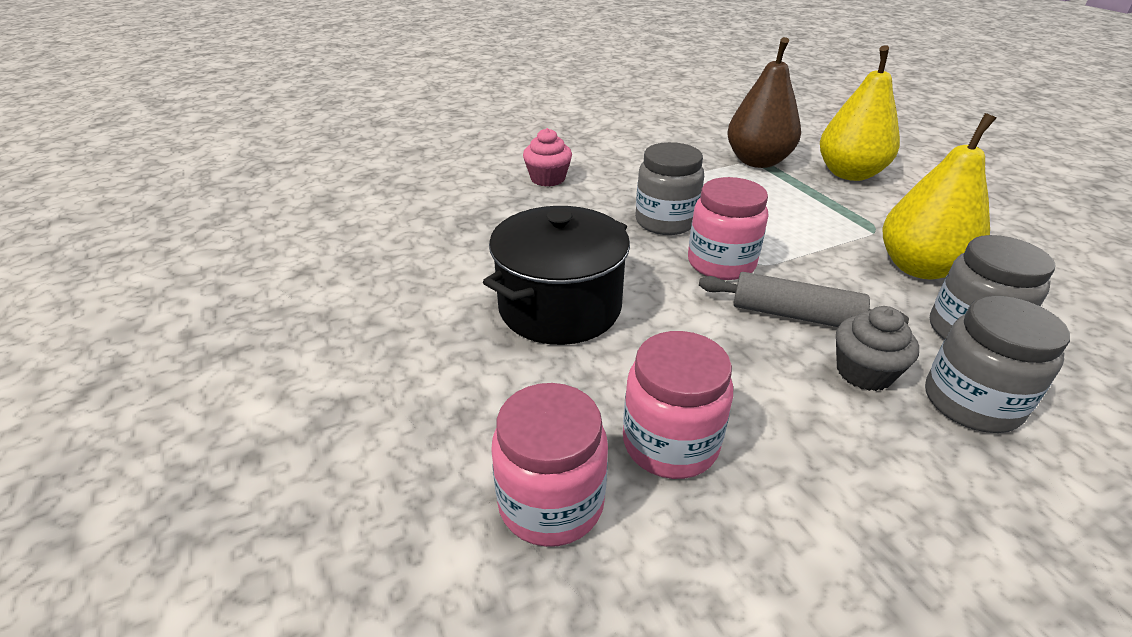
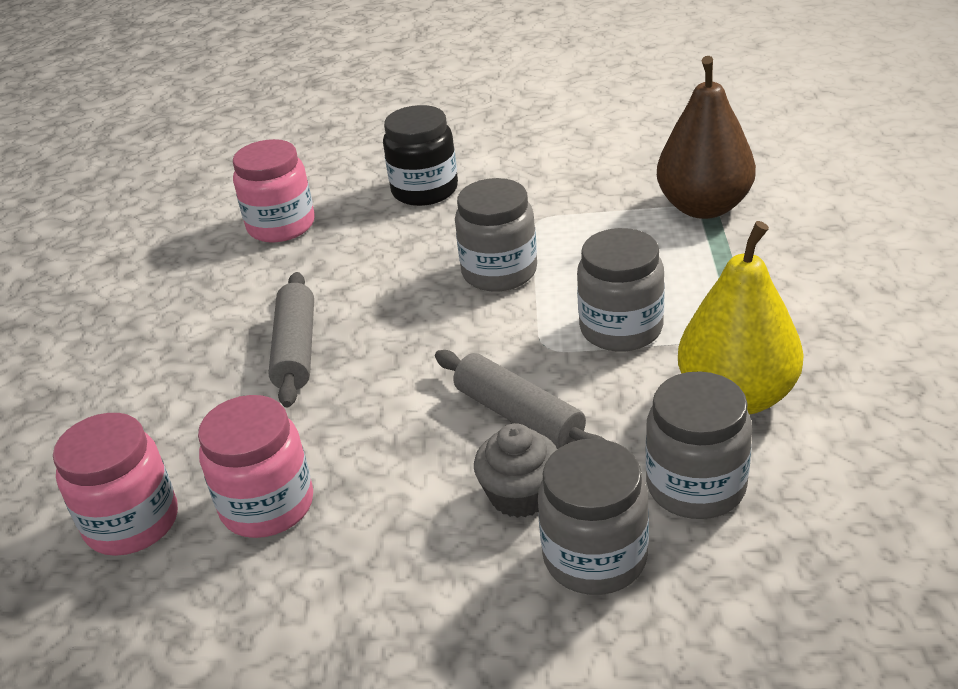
camera: 30 degrees right, 0 degrees up
(548, 178) = (425, 190): pink cupcake -> black jar
(560, 307) = (296, 349): black pot -> grey rolling pin
(721, 263) = (506, 337): pink jar -> pink jar (281, 226)
(794, 241) = (621, 329): none -> grey jar
(849, 174) = (810, 247): yellow pear -> none

